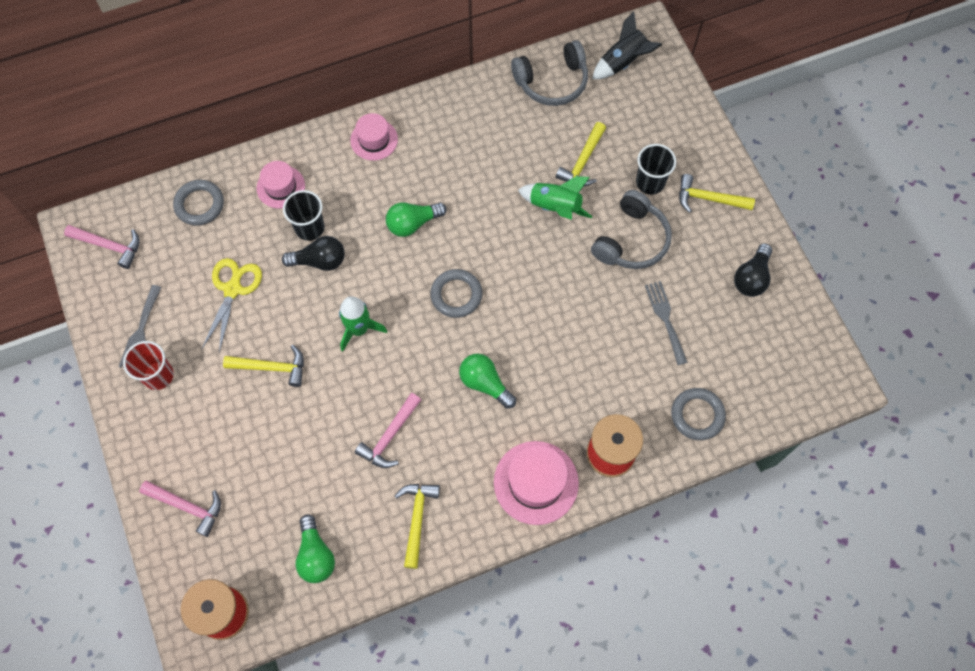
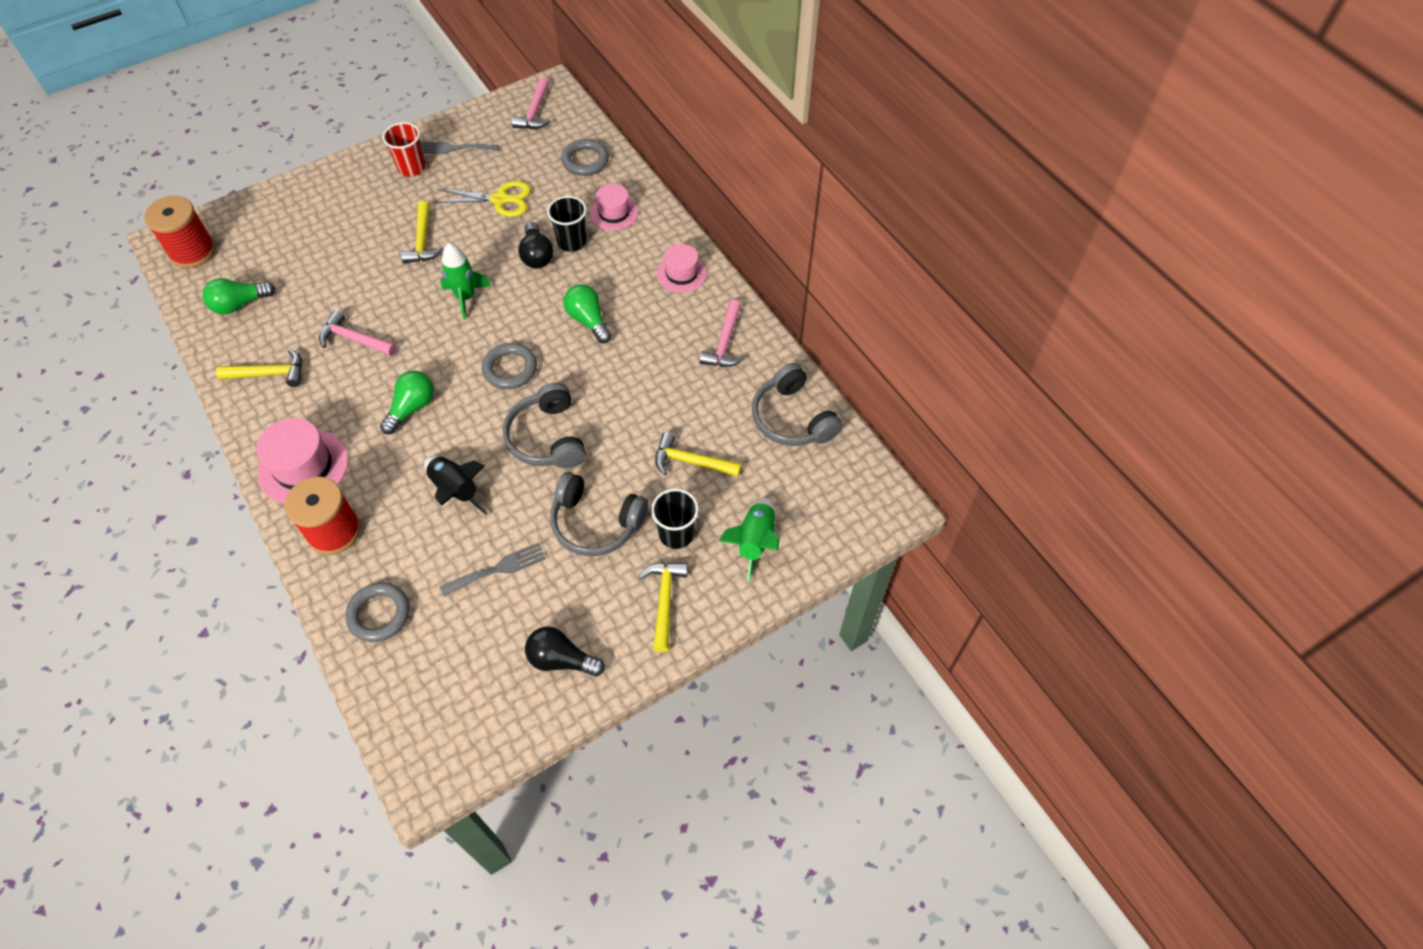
camera: 80 degrees right, 10 degrees down
(187, 506) = (290, 210): pink hammer -> pink hammer (725, 343)
(539, 270) = (547, 438): none -> grey headphones
(555, 207) = (627, 442): green rocket -> green rocket (755, 541)
(623, 62) = (839, 487): black rocket -> black rocket (456, 490)

